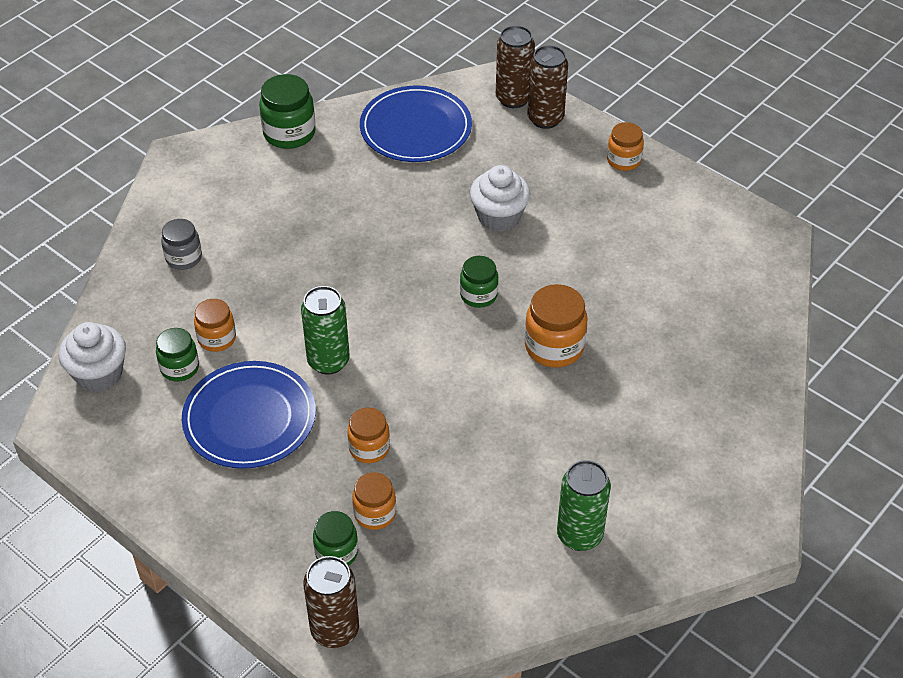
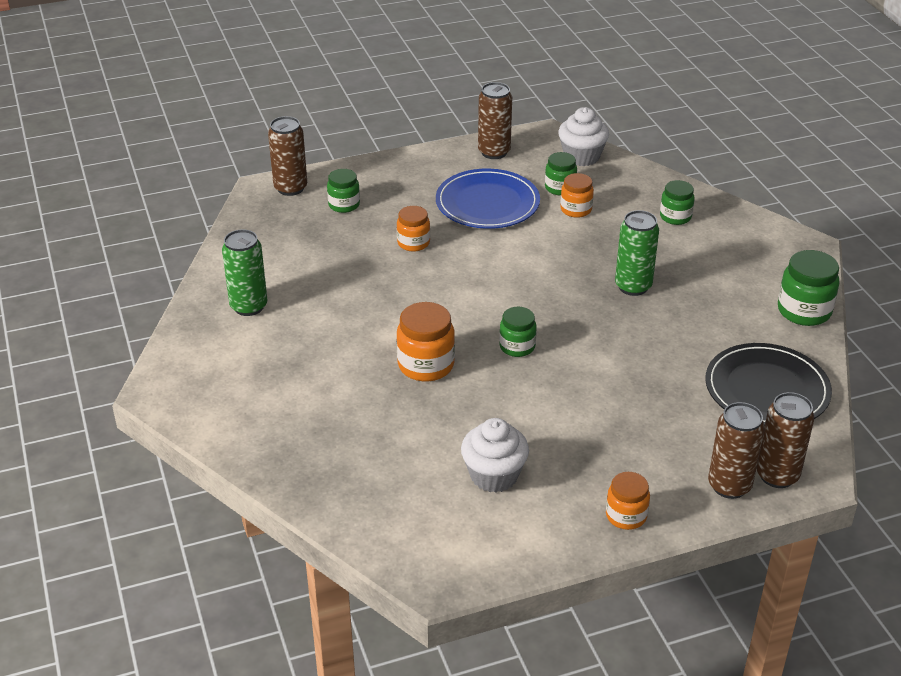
camera: 120 degrees right, 10 degrees down
(132, 460) = (494, 152): none -> brown can
(183, 258) = (675, 217): grey jar -> green jar
(328, 361) = (510, 250): green can -> green can (633, 286)
(375, 513) = (357, 228): orange jar -> none
(415, 128) = (767, 389): blue plate -> black plate
(499, 217) = (604, 395): white cupcake -> white cupcake (494, 475)

